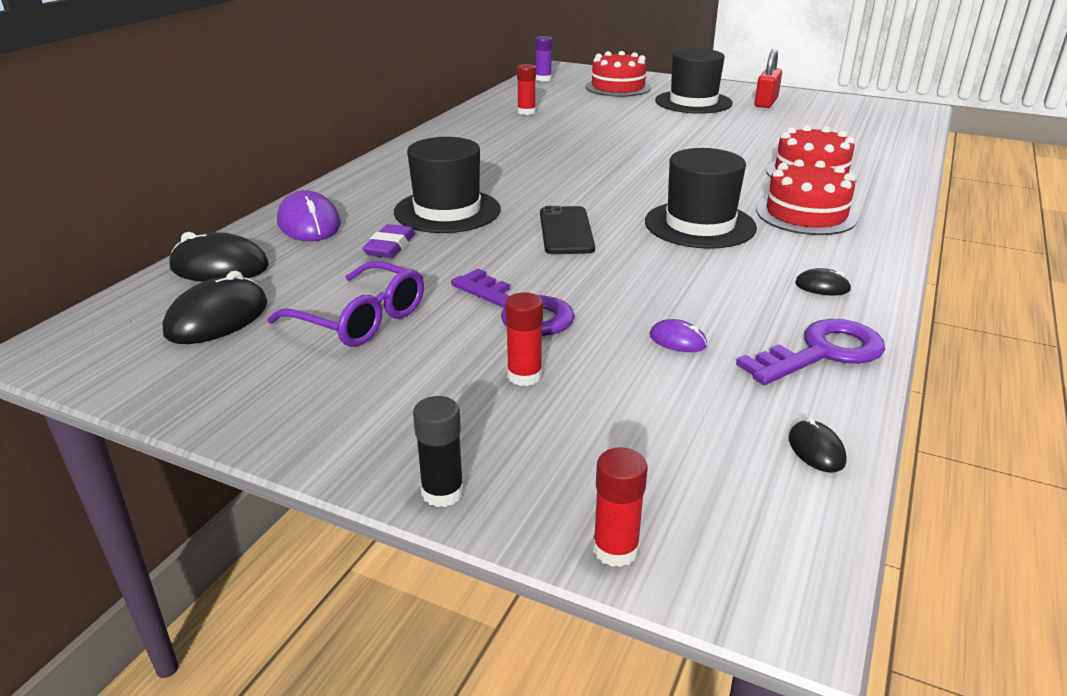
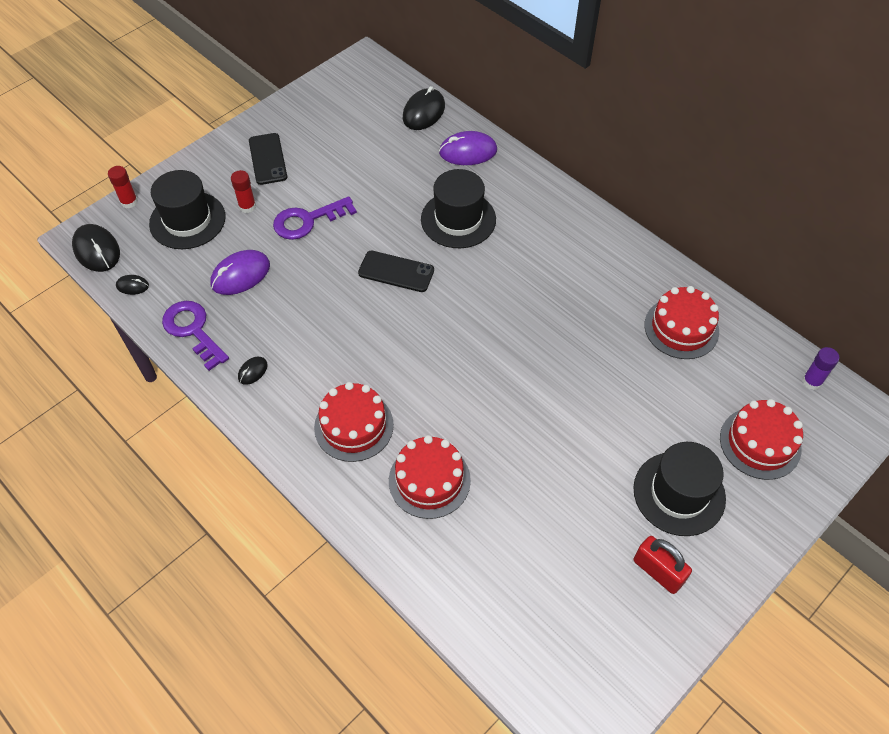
camera: 110 degrees right, 25 degrees up
(217, 318) = (364, 110): black mouse -> black mouse (97, 250)
(361, 319) = (333, 159): purple glasses -> none
(386, 387) = (267, 159): none -> black phone
(390, 247) = (415, 183): purple eraser -> none
(442, 492) = (189, 164): black glue stick -> none
(526, 112) = (681, 328): red glue stick -> red cake
(677, 340) = (240, 275): purple mouse -> purple mouse, size x1.95
(700, 225) = (369, 349): black hat -> black hat (187, 220)
(822, 352) = (193, 330): purple key -> purple key turned 150 degrees clockwise

